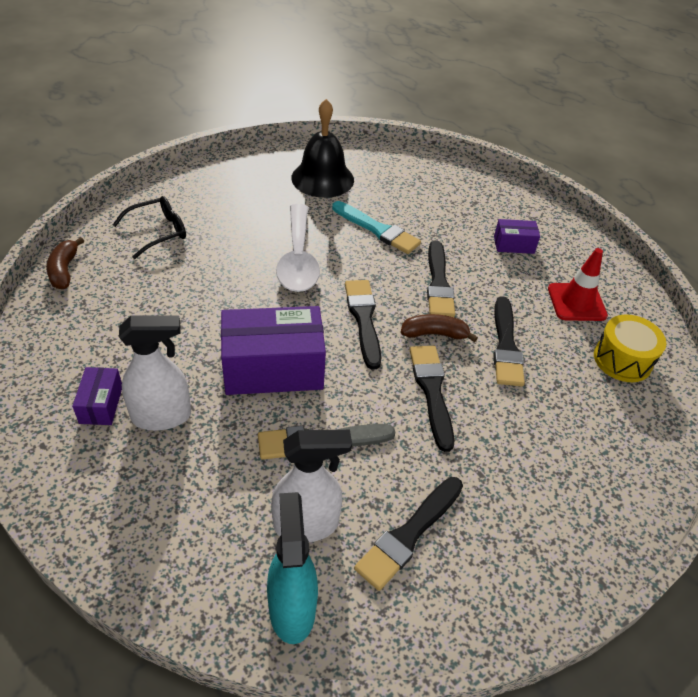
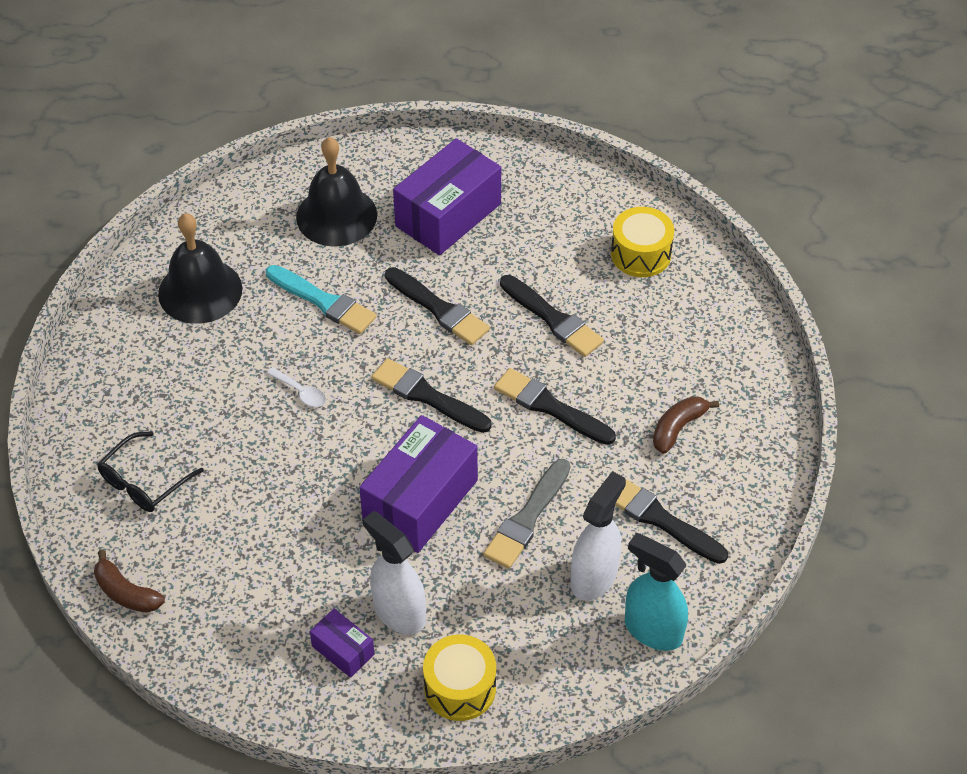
camera: 45 degrees left, 5 degrees up
(119, 500) = (460, 688): none -> yellow drum
(158, 232) = (144, 482): black glasses -> black glasses turned 150 degrees counterclockwise
(162, 416) = (399, 612): white spray bottle -> white spray bottle turned 75 degrees counterclockwise
(298, 259) = (301, 392): white spoon -> white spoon, size x0.43
(377, 230) = (323, 302): turquoise brush -> turquoise brush turned 45 degrees clockwise
(409, 534) = (660, 519): black brush -> black brush turned 135 degrees clockwise
(434, 334) = (493, 358): brown banana -> brown banana (678, 428)
(446, 200) = (336, 216): none -> black bell
(513, 245) = (448, 215): purple box -> purple box, size x2.06
(576, 302) = (556, 230): red traffic cone -> none

